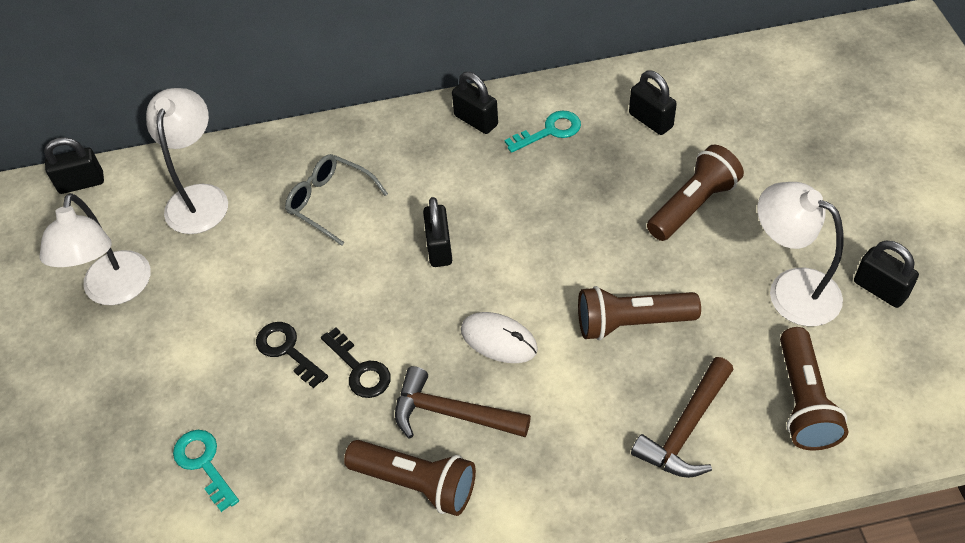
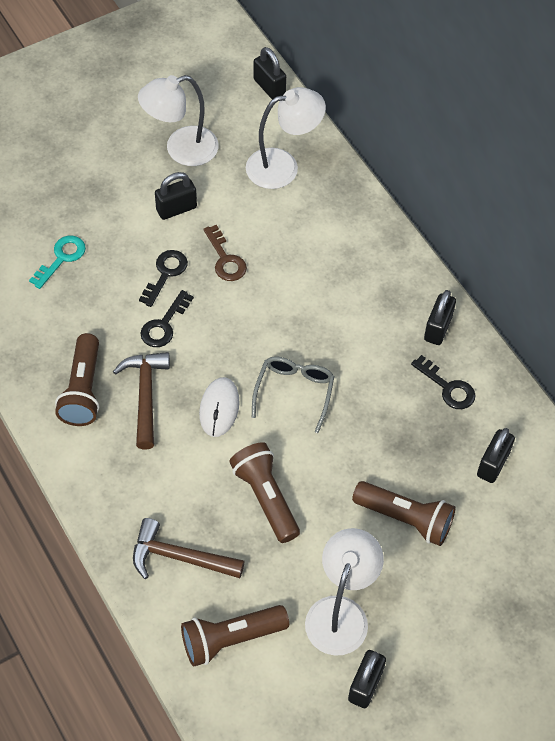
camera: 65 degrees right, 5 degrees up
(297, 284) = (225, 259): none -> brown key
(330, 202) = (310, 253): grey glasses -> grey glasses (294, 392)
(439, 248) = (292, 342): black padlock -> black padlock (176, 209)
(549, 131) = (448, 387): turquoise key -> black key

